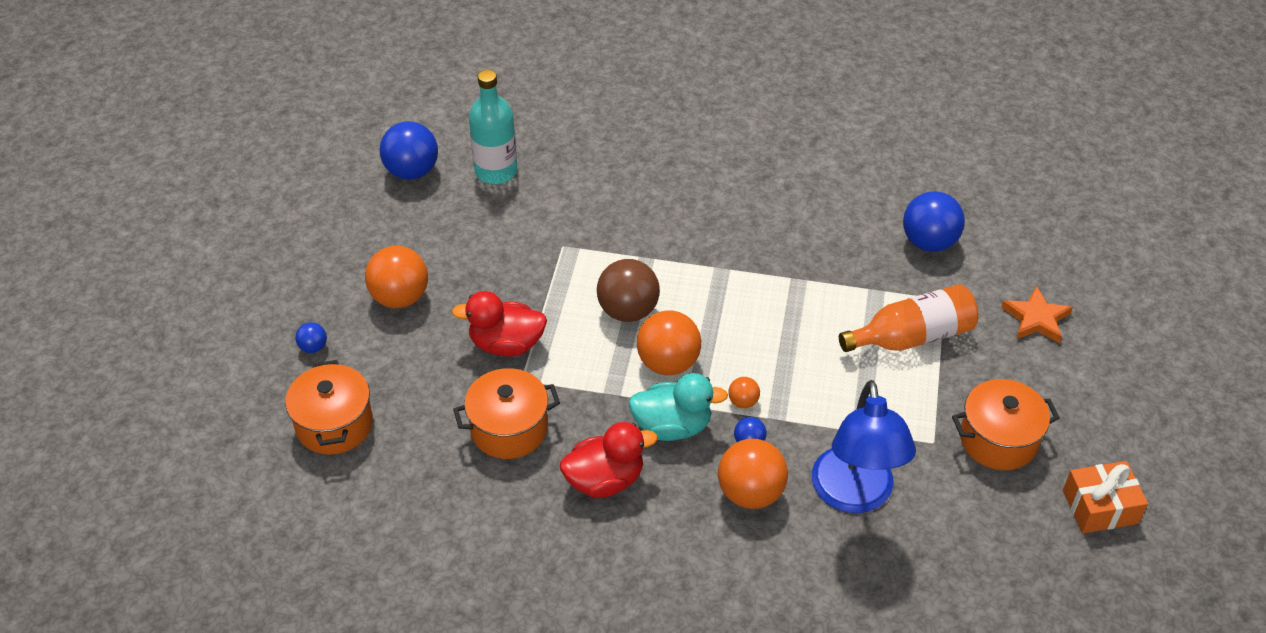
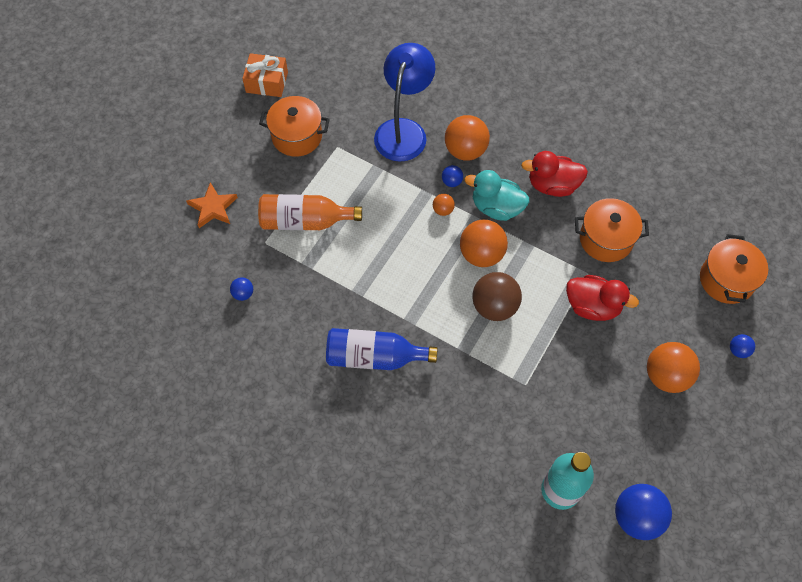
camera: 160 degrees left, 15 degrees up
(744, 225) = (374, 357): none -> blue bottle
(929, 242) = (243, 294): blue ball -> blue ball, size x0.48

